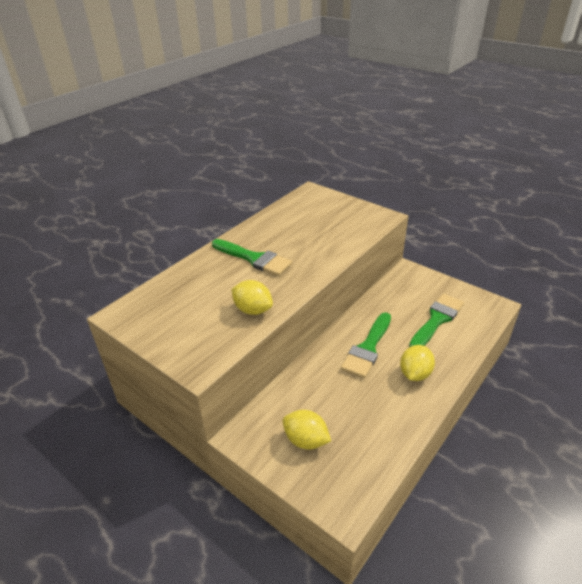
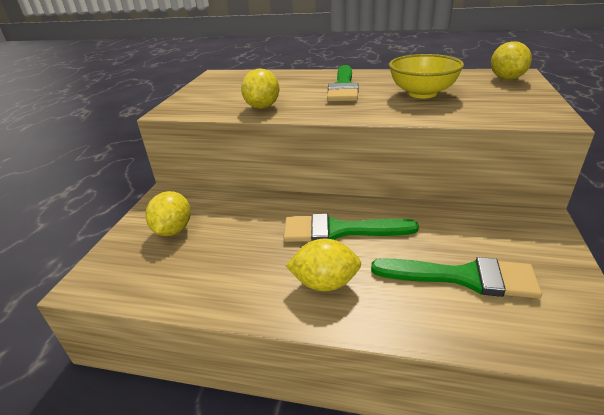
camera: 65 degrees right, 5 degrees down
(306, 235) = (422, 93): none -> yellow bowl
(315, 197) = (506, 78): none -> yellow lemon

